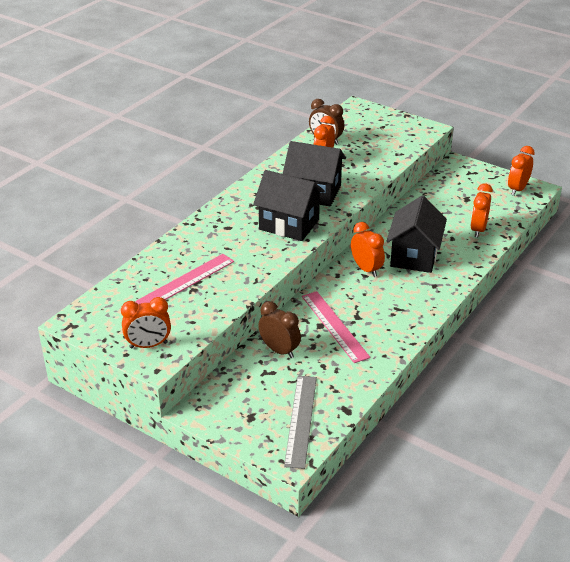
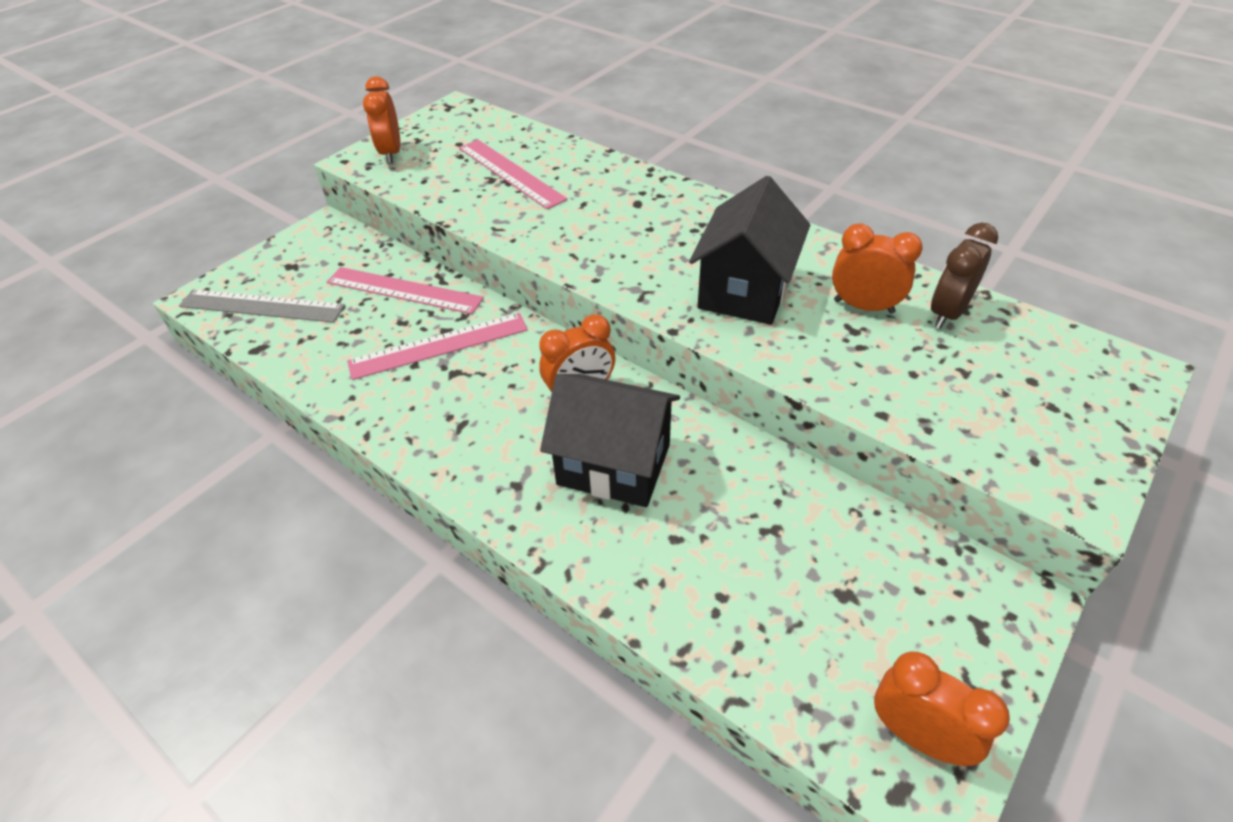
camera: 95 degrees right, 10 degrees up
(279, 350) = (404, 290): brown clock -> pink ruler
(289, 224) = (641, 261): black house -> none
(478, 229) = (710, 596): orange clock -> none

